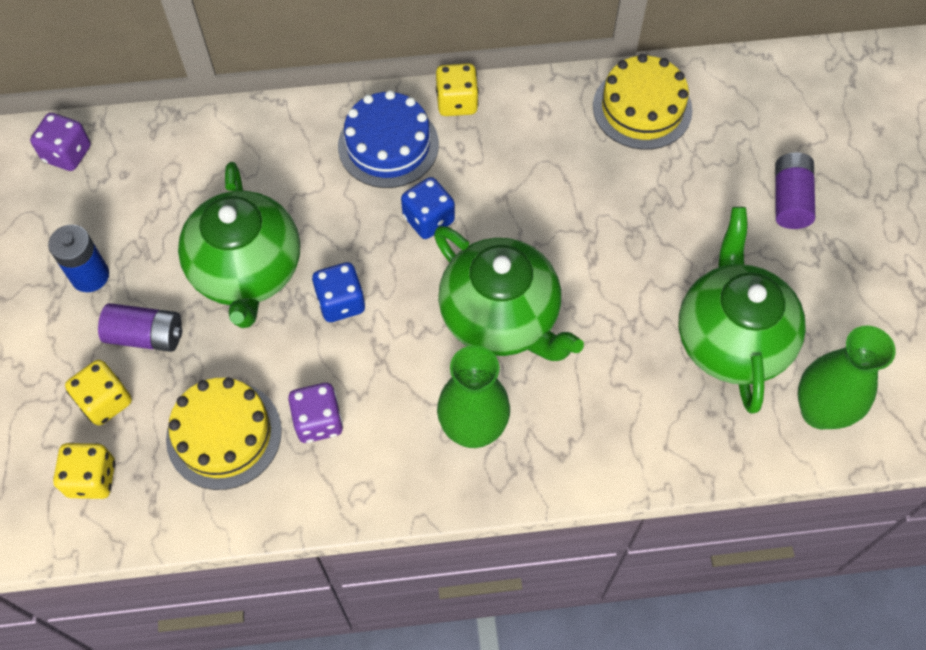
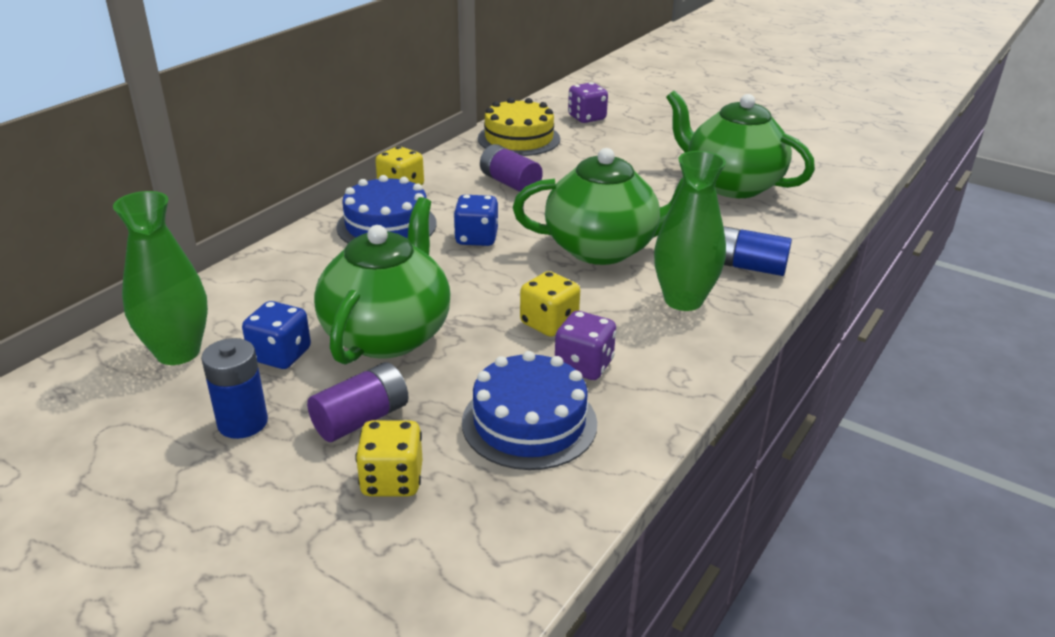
camera: 50 degrees left, 30 degrees down
(67, 154) = (94, 373): purple dice -> purple dice (586, 118)
(92, 478) = (466, 534): yellow dice -> yellow dice (549, 323)
(224, 434) = (529, 422): yellow cake -> blue cake
(247, 272) = (388, 334): green teapot -> green teapot turned 105 degrees counterclockwise
(341, 302) = (488, 305): blue dice -> blue dice (280, 355)
(577, 446) = (749, 267): none -> blue battery
(790, 200) = (656, 130): purple battery -> purple battery (510, 183)
(820, 411) = (819, 183): green vase -> green vase (178, 352)

